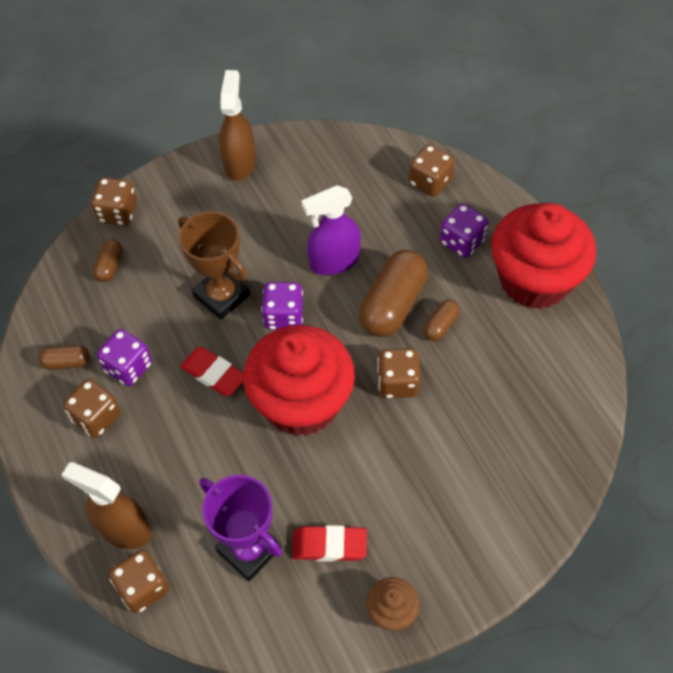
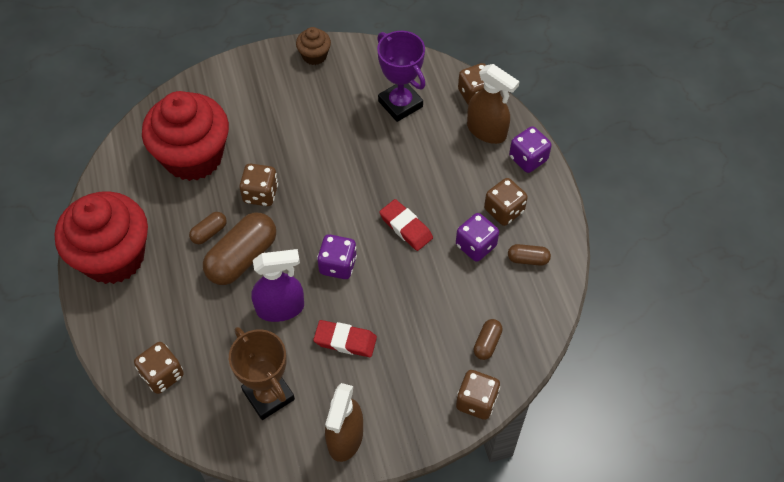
camera: 170 degrees left, 0 degrees up
(221, 296) = (388, 294): brown trophy -> brown trophy (268, 395)
(301, 402) = (340, 192): red cupcake -> red cupcake (193, 157)
(329, 545) = (344, 97): red eraser -> red eraser (345, 341)
(462, 241) = (159, 305): purple dice -> purple dice (528, 159)

